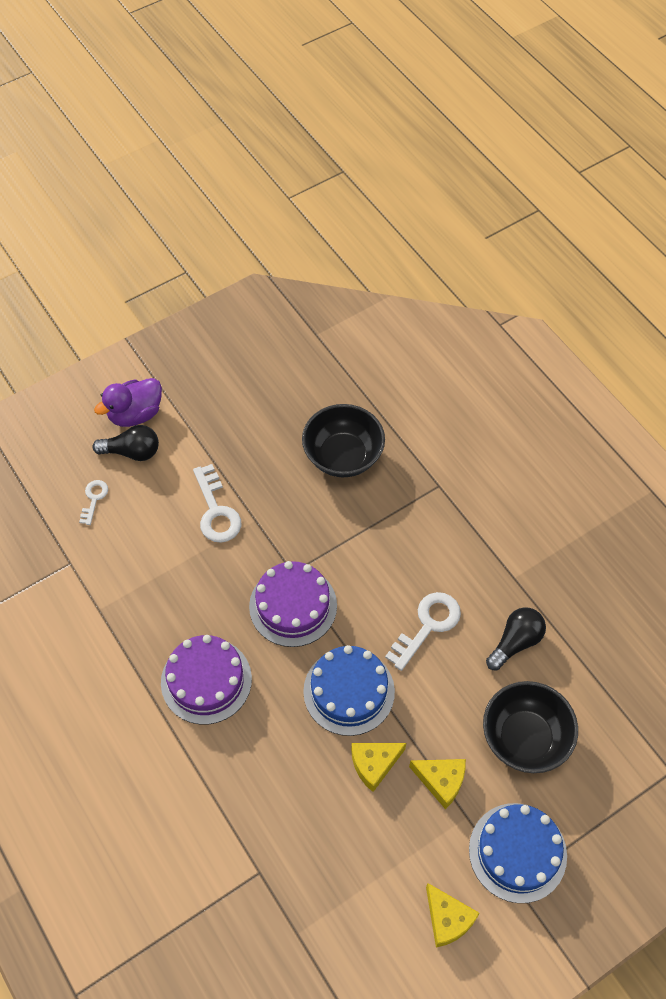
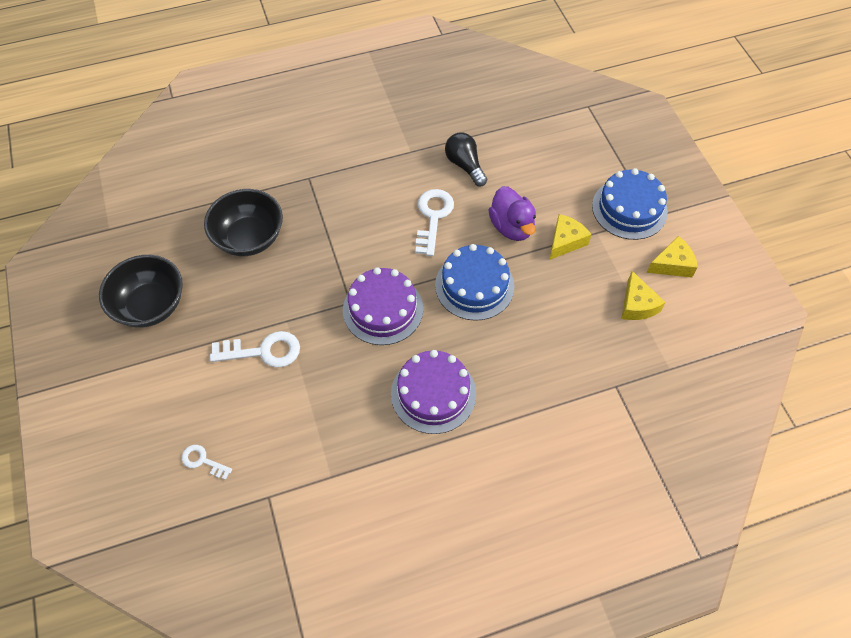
camera: 75 degrees left, 0 degrees up
(132, 452) = (163, 414): black light bulb -> none
(135, 414) = (119, 403): purple duck -> purple duck (511, 227)
(374, 764) = (541, 283): yellow cheese -> yellow cheese (637, 305)
(428, 625) = (433, 217): white key -> white key turned 45 degrees clockwise
(525, 738) = (543, 180): black bowl -> black bowl (151, 305)

